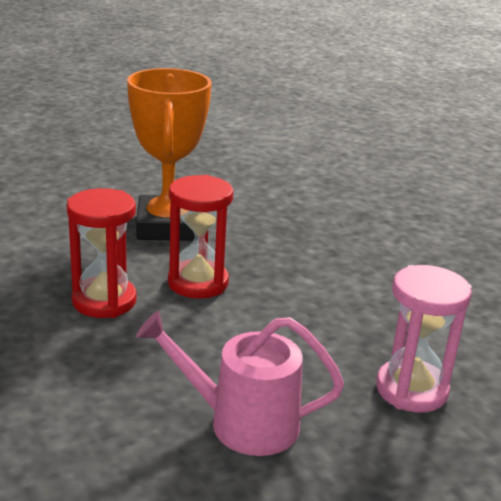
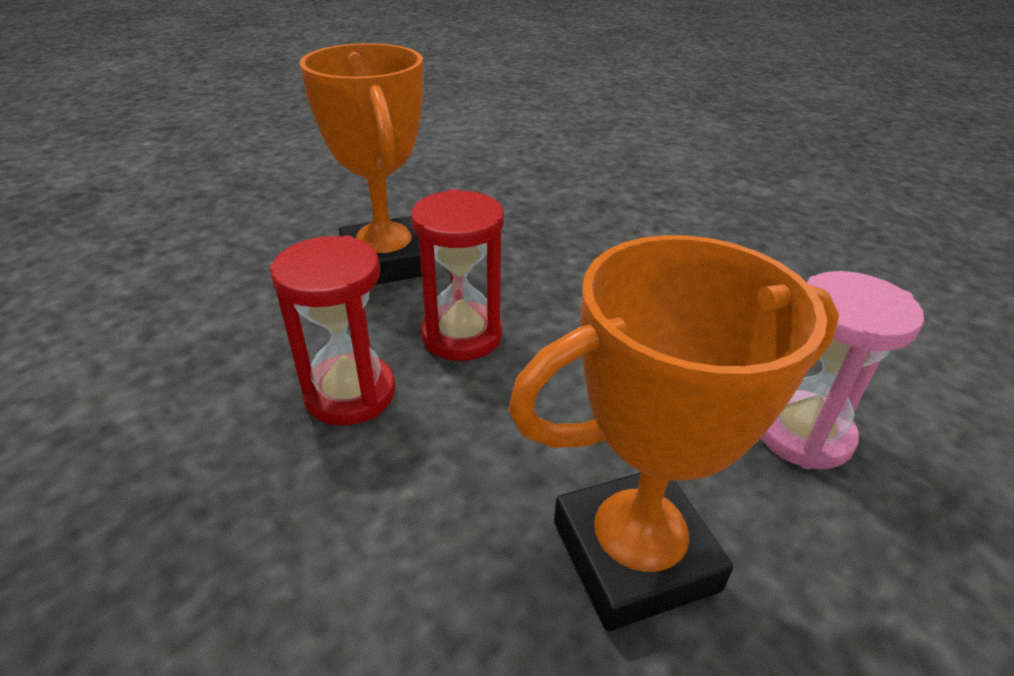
camera: 15 degrees left, 10 degrees up
(243, 423) = (634, 555): pink watering can -> orange trophy

